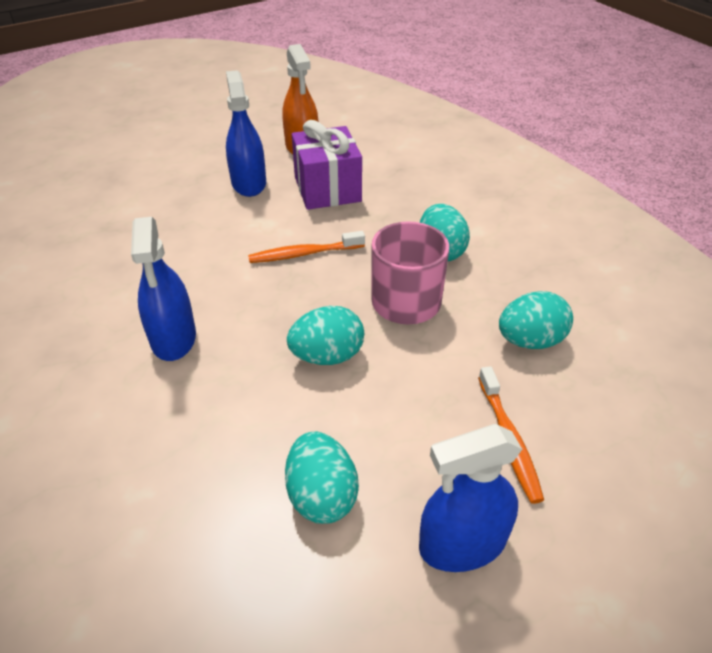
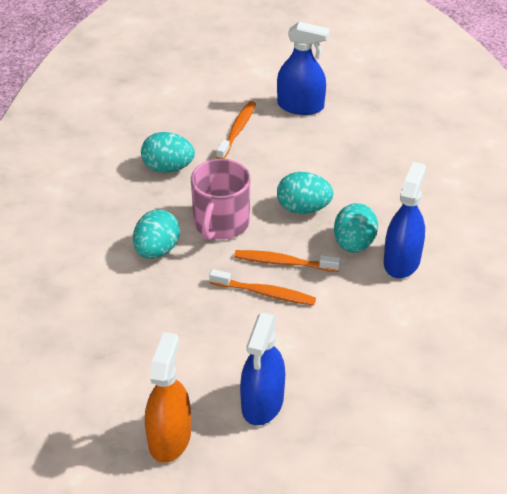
camera: 150 degrees left, 0 degrees up
(306, 287) = (283, 262): none -> orange toothbrush
(321, 496) = (354, 145): turquoise egg -> turquoise egg (354, 244)
(327, 189) = (191, 359): purple gift -> none

